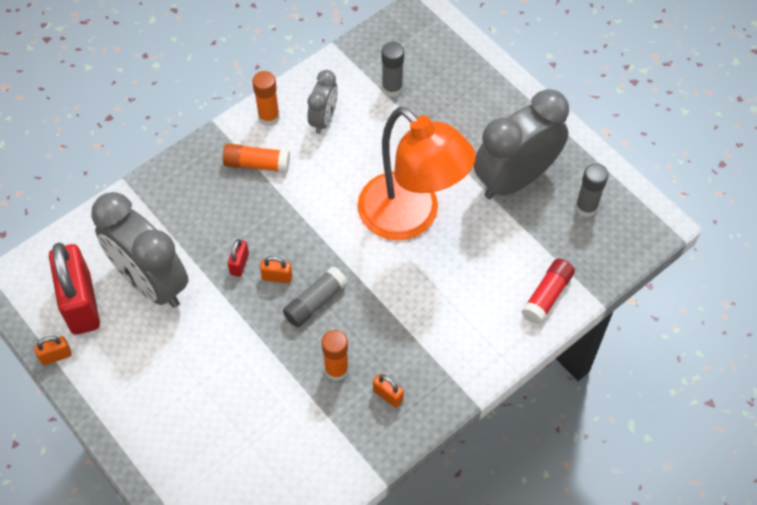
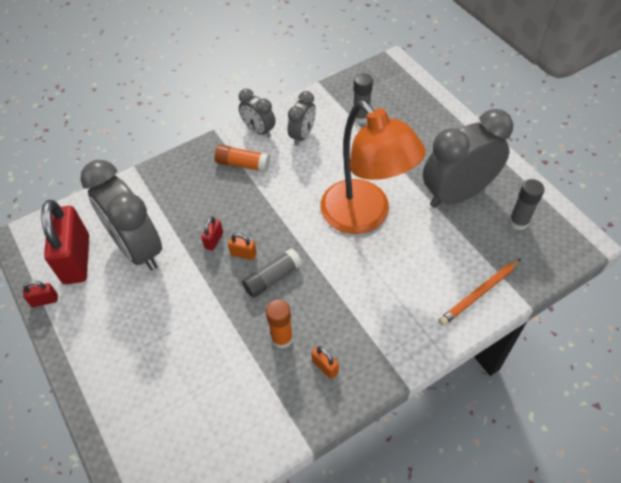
camera: 10 degrees right, 5 degrees down
(56, 356) = (45, 300): orange padlock -> red padlock
(269, 117) = (259, 130): orange glue stick -> grey clock
(547, 296) = (479, 293): red glue stick -> orange pencil

